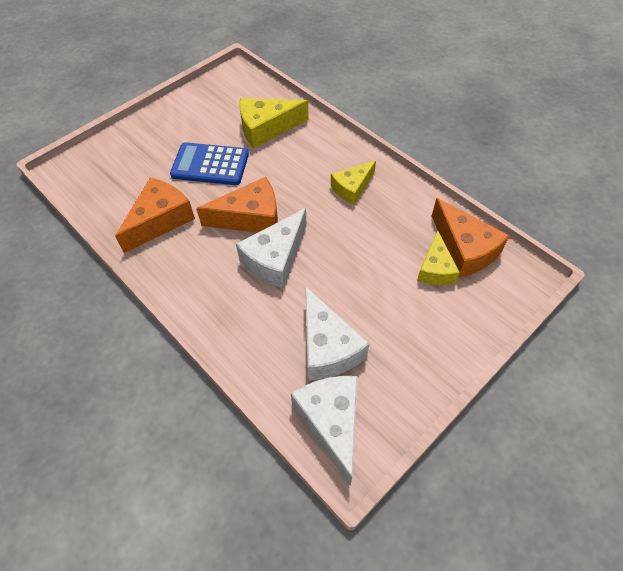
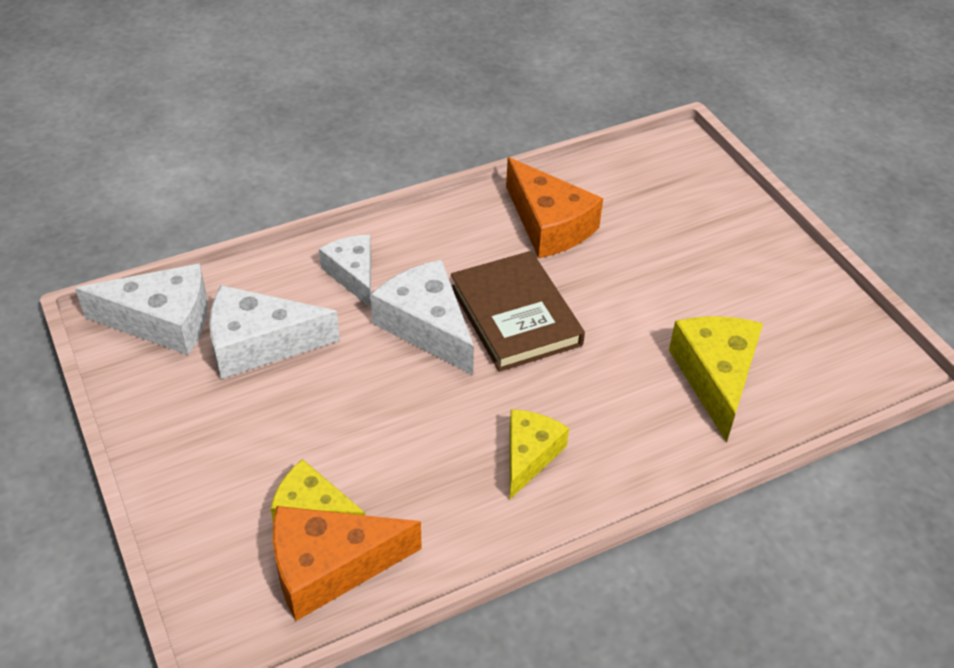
camera: 105 degrees right, 10 degrees down
(210, 165) = (645, 292): blue calculator -> none
(241, 315) = (353, 274): none -> white cheese
(250, 217) = (515, 316): orange cheese -> brown book
(352, 188) = (529, 455): yellow cheese -> yellow cheese turned 45 degrees clockwise

